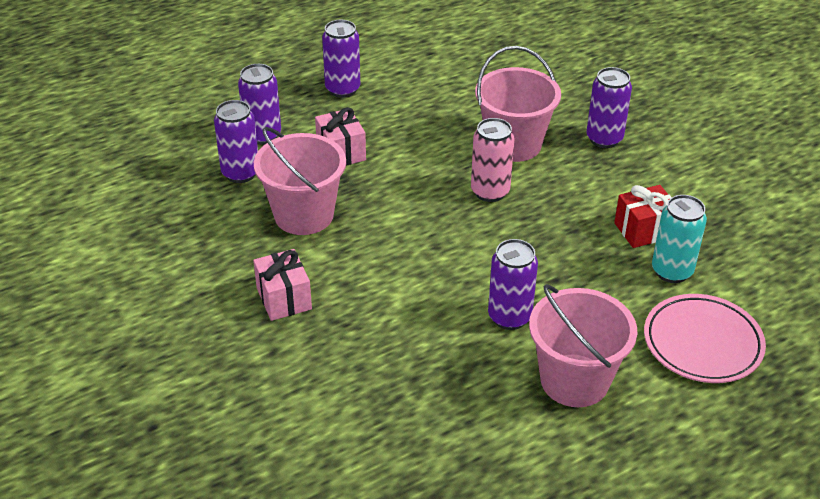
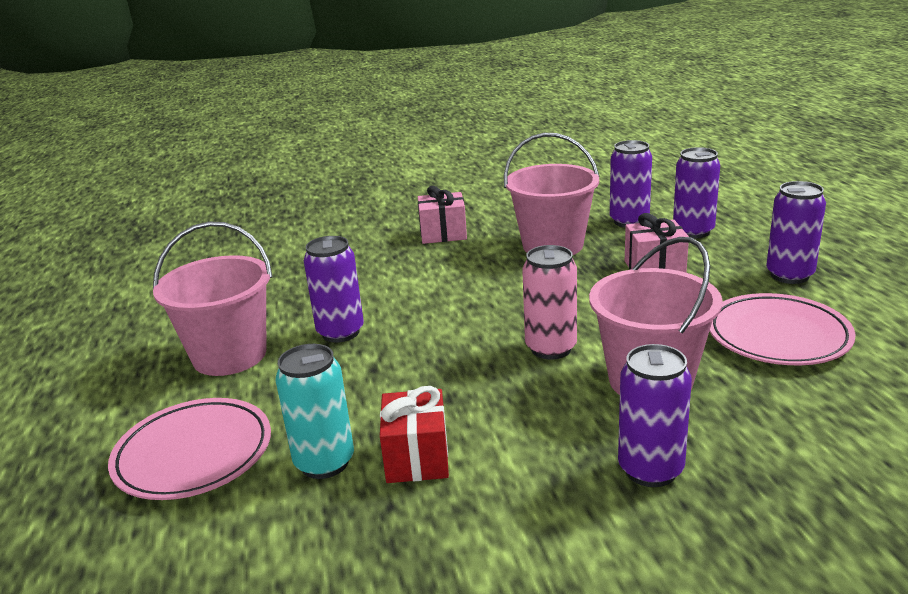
camera: 110 degrees right, 15 degrees down
(437, 96) = (778, 336): none -> pink plate

